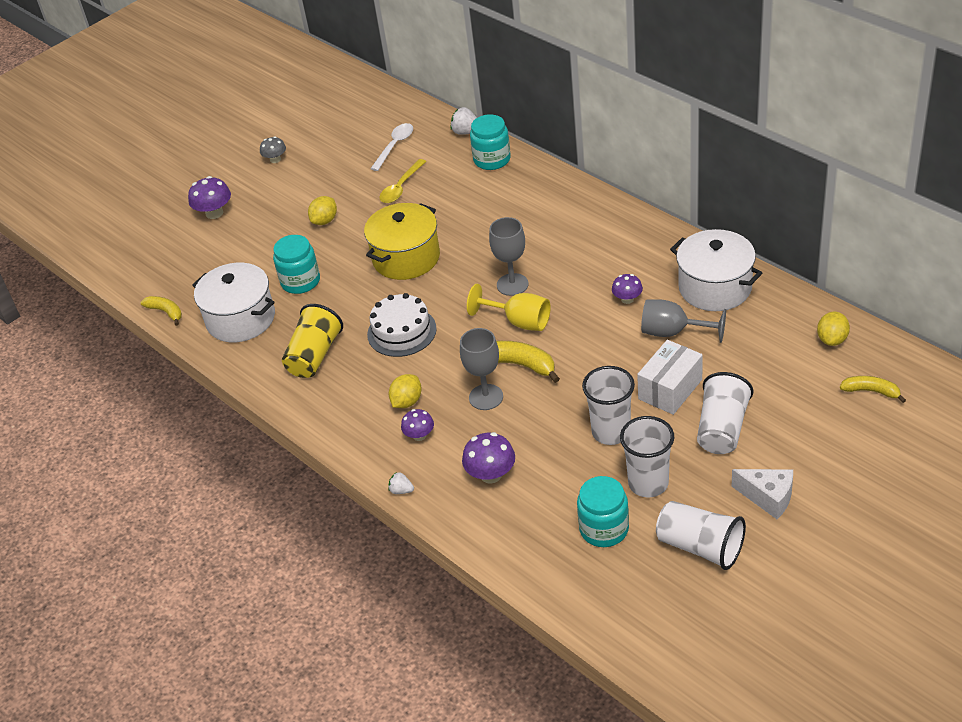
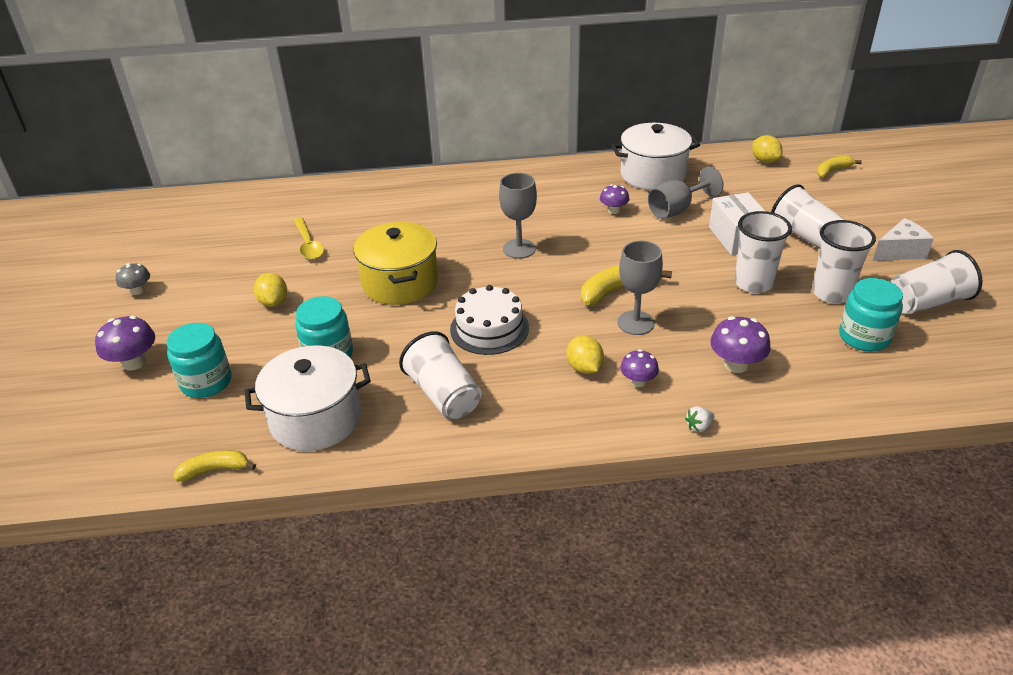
camera: 55 degrees left, 5 degrees down
(314, 356) = (444, 394): yellow cup -> white cup
(394, 146) = (252, 224): white spoon -> none
(466, 132) = (304, 187): white strawberry -> none
(492, 159) = (358, 191): turquoise jar -> turquoise jar (206, 382)
(519, 321) = (567, 266): yellow goblet -> none

